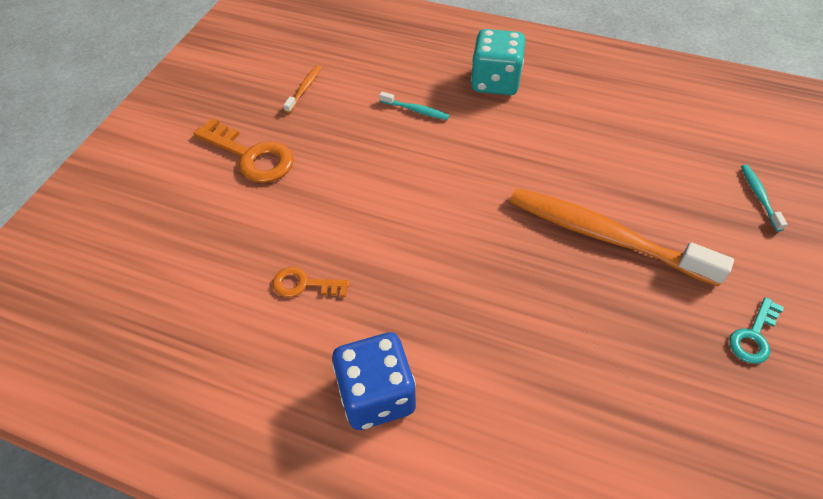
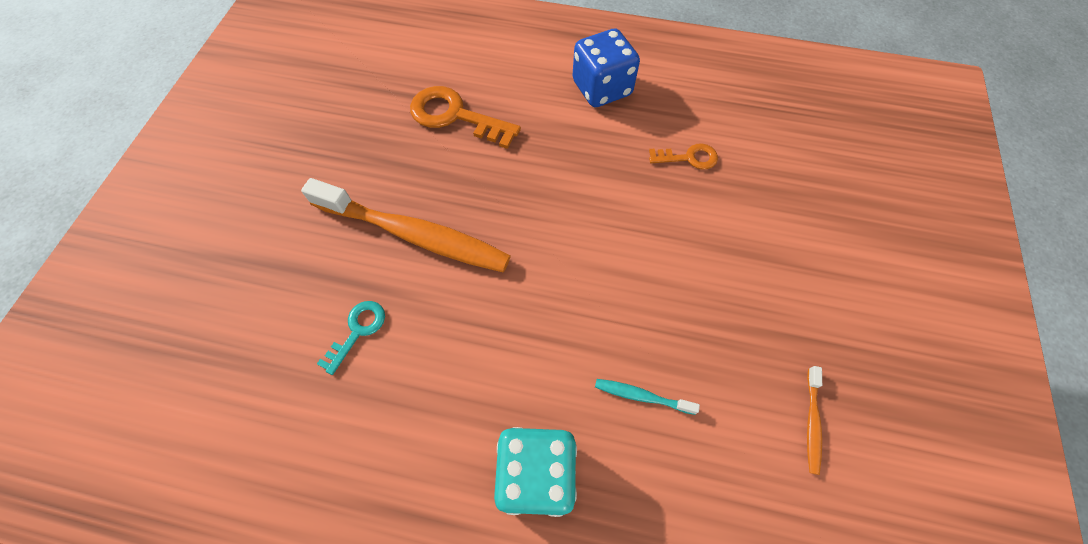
camera: 170 degrees right, 10 degrees up
(251, 156) = (816, 293): orange key -> orange key (455, 116)
(753, 336) = (307, 157): turquoise key -> turquoise key (358, 331)
(759, 196) = (234, 302): turquoise toothbrush -> none

